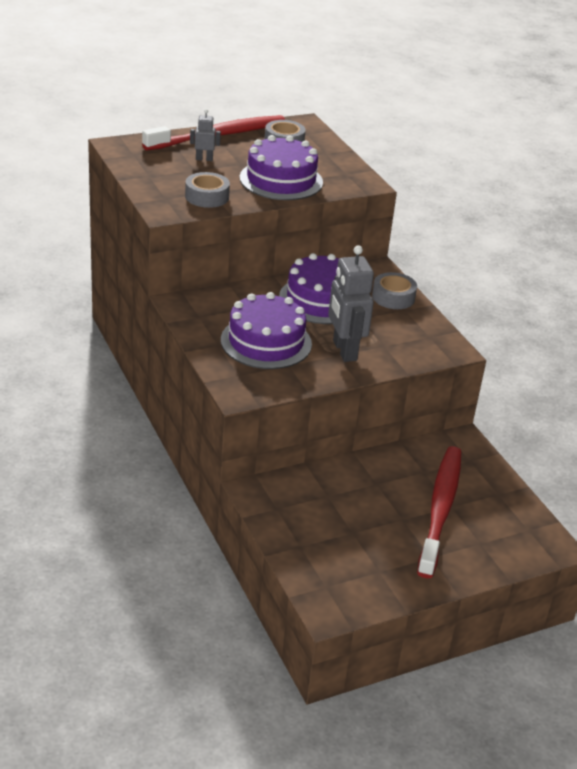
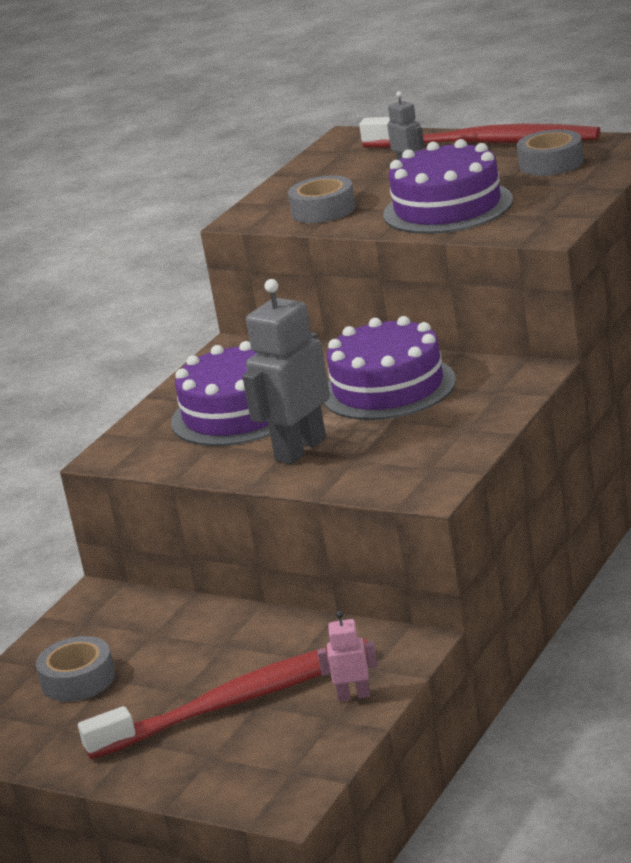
camera: 60 degrees right, 10 degrees down
(393, 297) = (481, 410): grey tape -> grey tape (78, 680)
(486, 478) = (354, 696): none -> pink robot

